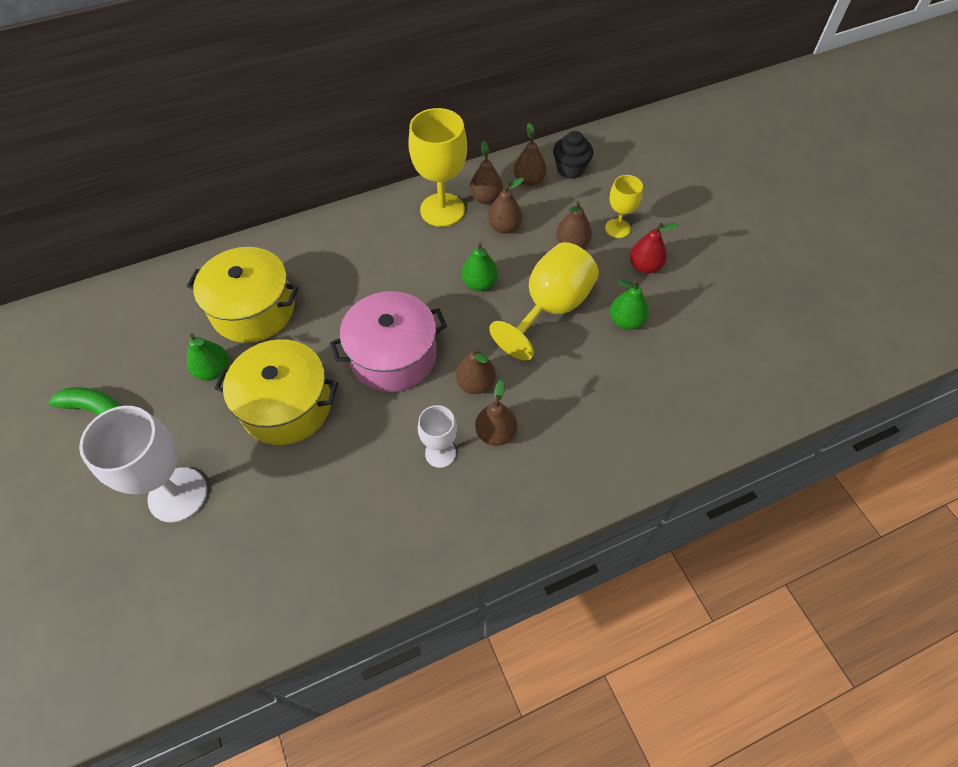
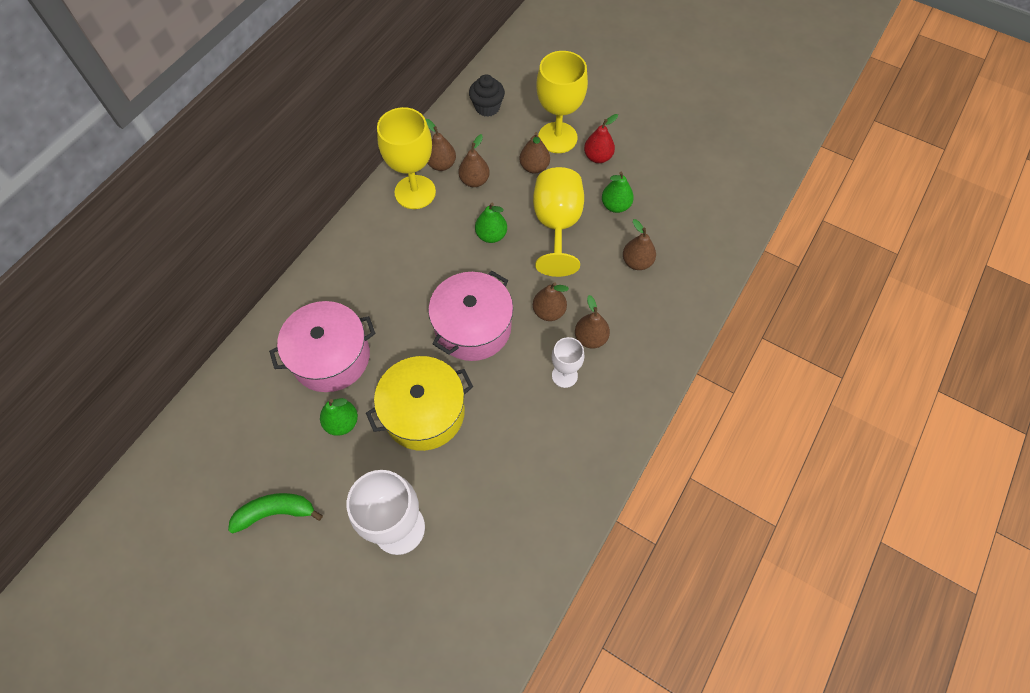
camera: 35 degrees left, 5 degrees up
(253, 309) = (331, 357): yellow pot -> pink pot
(529, 180) = (463, 132): brown pear -> brown pear (637, 262)
(617, 228) = (557, 138): yellow goblet -> yellow goblet, size x1.80

